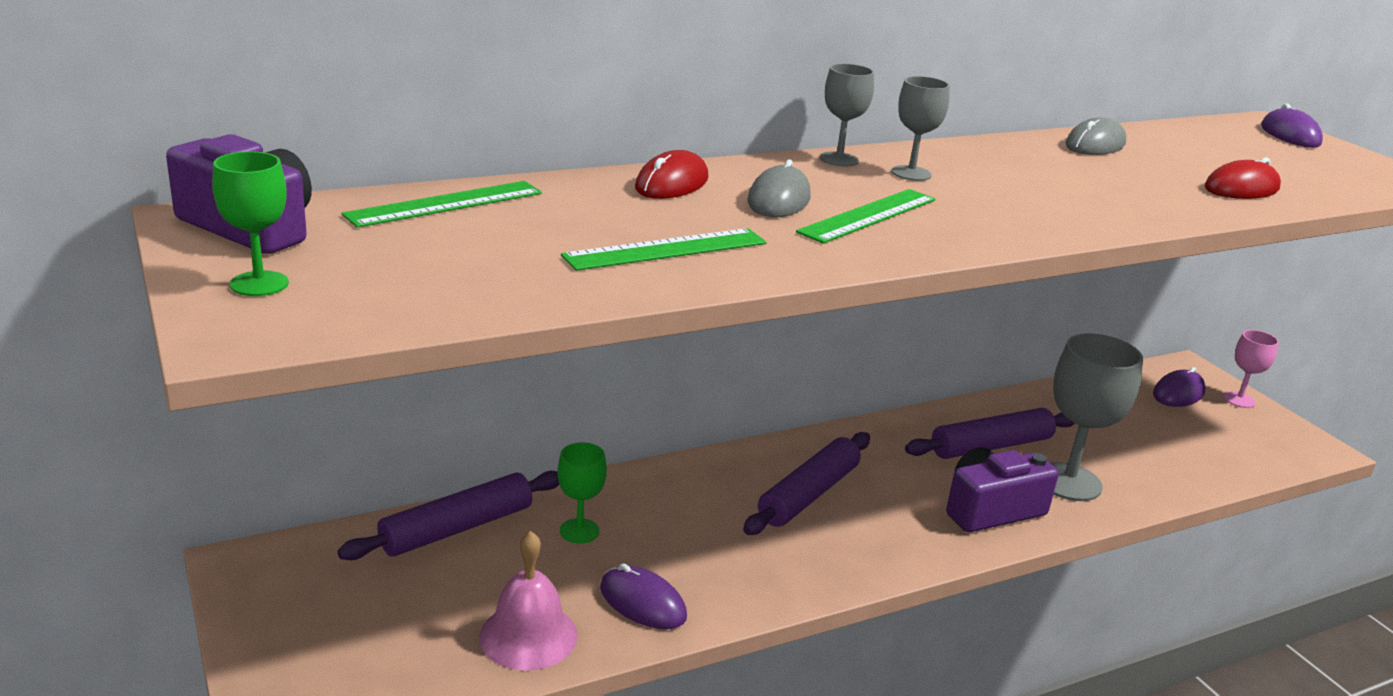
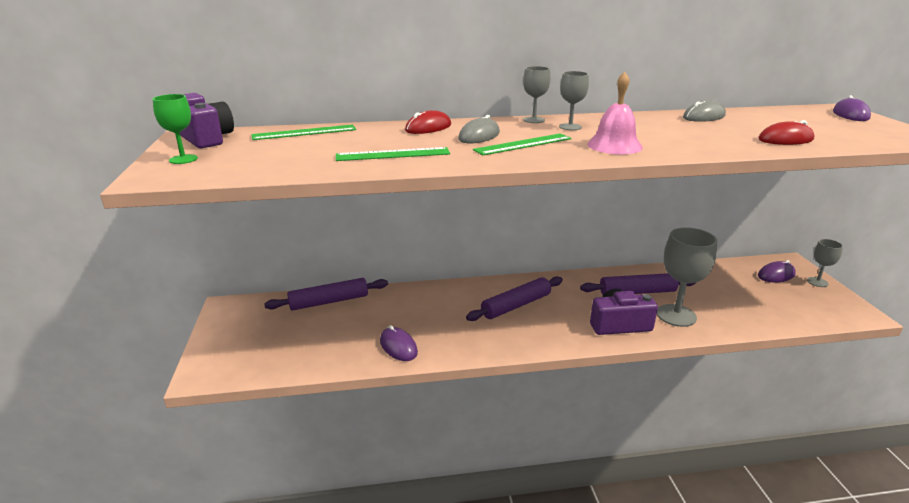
camera: 20 degrees right, 0 degrees up
(528, 635) = (333, 354): pink bell -> pink bell (614, 145)
(579, 531) = (386, 309): green goblet -> none
(1239, 400) = (817, 282): pink goblet -> grey goblet

